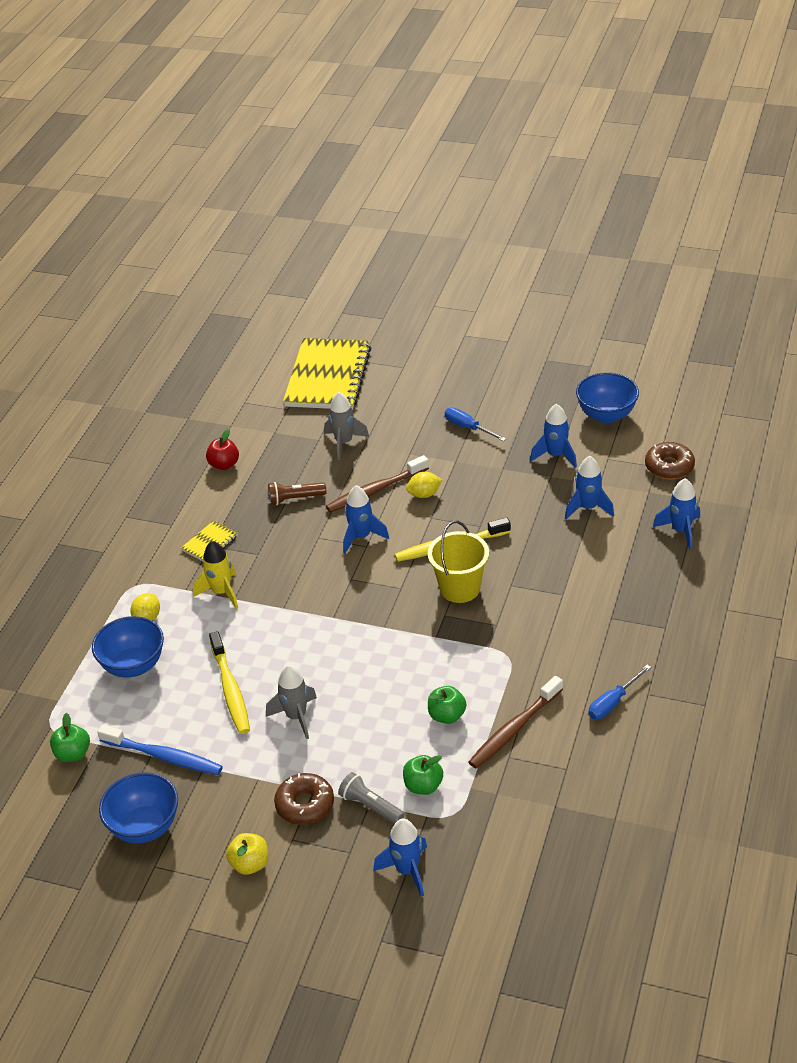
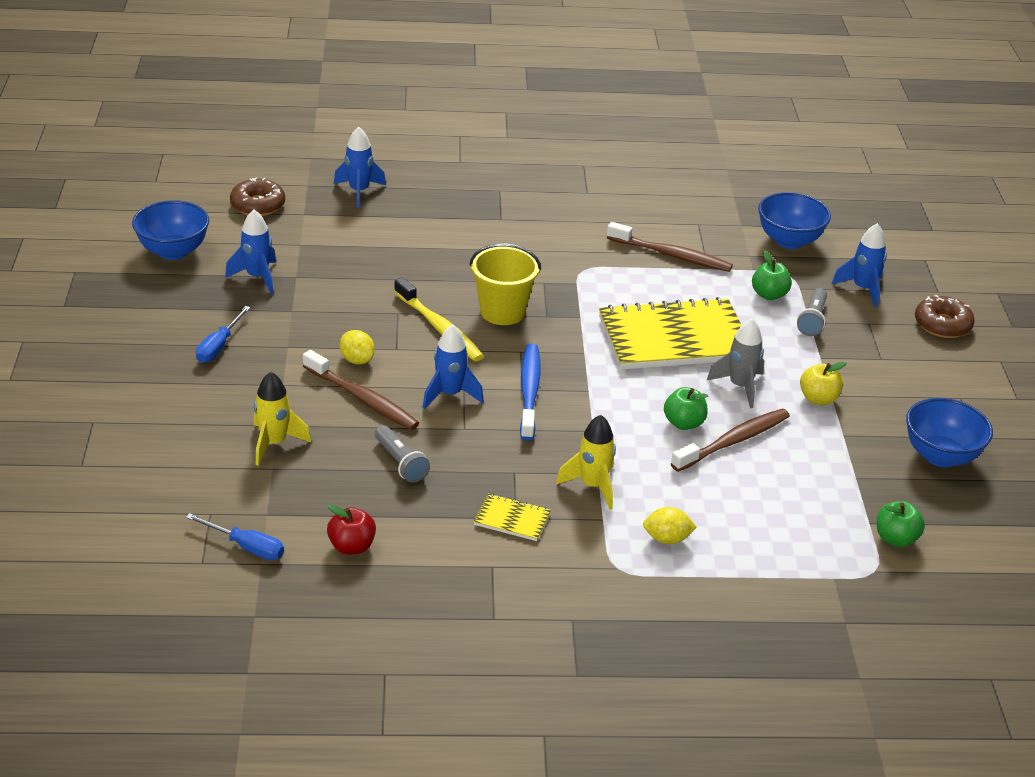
camera: 115 degrees left, 5 degrees down
(133, 665) = (745, 528): blue bowl -> blue bowl (789, 241)
(164, 756) = (850, 467): blue toothbrush -> blue toothbrush (529, 391)
(230, 689) = (733, 441): yellow toothbrush -> brown toothbrush
(250, 864) = (926, 377): yellow apple -> yellow apple (818, 399)
(295, 499) = (400, 462): brown flashlight -> grey flashlight
(305, 805) = (839, 359): brown donut -> brown donut (942, 325)
(328, 377) = (126, 489): yellow notebook -> yellow notebook (674, 338)
(344, 442) = (274, 443): grey rocket -> yellow rocket
(447, 715) = (679, 294): green apple -> green apple (683, 423)
(588, 508) = (342, 247): blue rocket -> none
(613, 702) = (608, 208): blue screwdriver -> blue screwdriver (246, 547)

